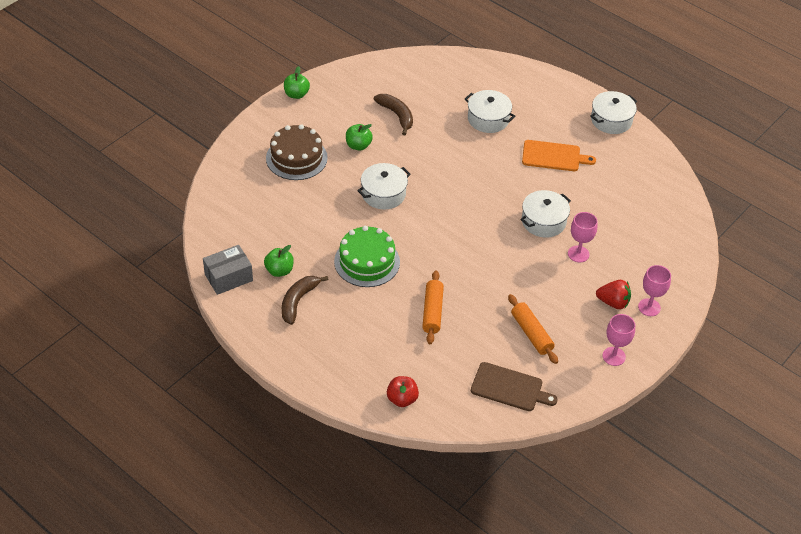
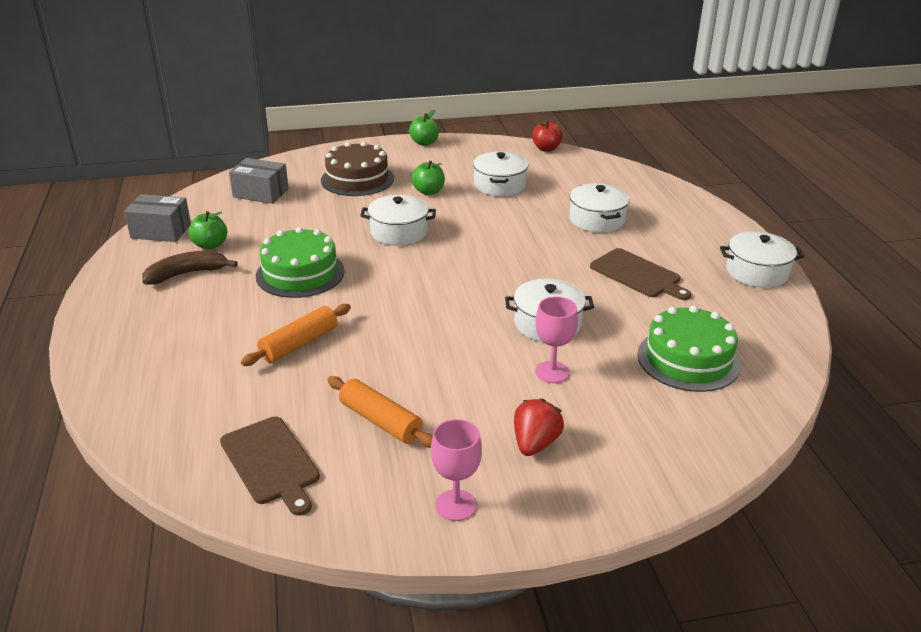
camera: 40 degrees right, 15 degrees down
(247, 206) = (261, 193): none -> grey box
(397, 115) = (499, 185): brown banana -> white pot
(402, 399) = (140, 405): red apple -> red apple (546, 149)
(531, 333) = (381, 421): orange rolling pin -> orange rolling pin turned 60 degrees counterclockwise
(554, 156) = (638, 275): orange cutting board -> brown cutting board
(613, 302) = (535, 443): red strawberry -> red strawberry turned 120 degrees counterclockwise
(632, 207) = (688, 359): none -> green cake
(649, 307) = (582, 475): pink goblet -> none

